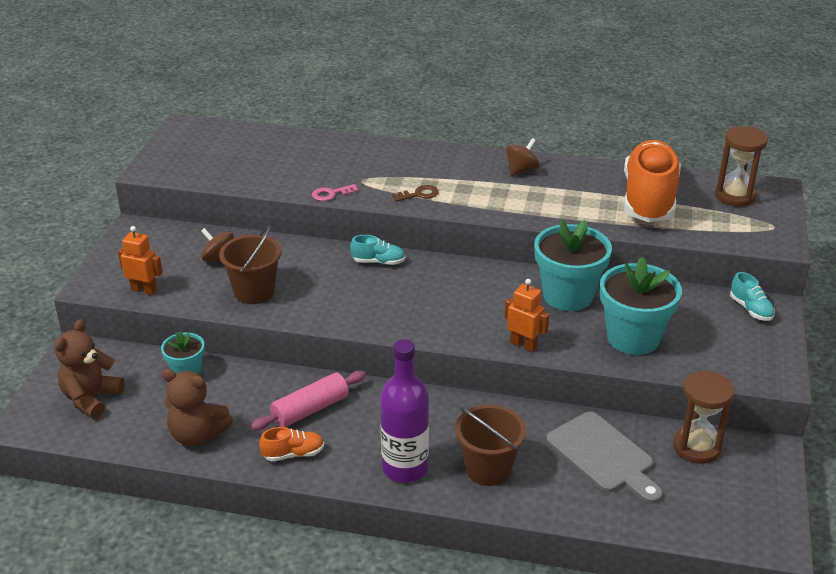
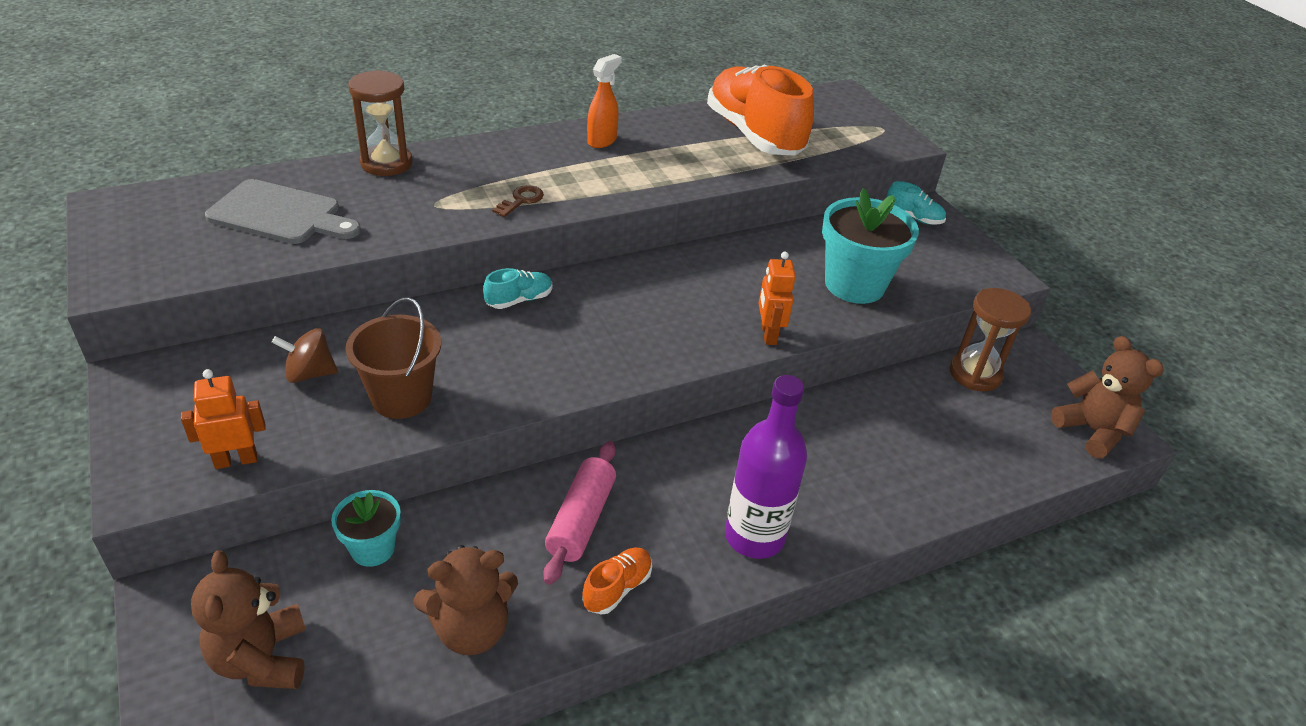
camera: 40 degrees left, 5 degrees up
(331, 194) = (414, 233): pink key -> none
(488, 469) = (833, 492): brown bucket -> none
(521, 170) = (602, 141): brown spinning top -> orange spray bottle
(523, 345) = (768, 334): orange robot -> orange robot turned 90 degrees counterclockwise
(568, 296) = (752, 264): turquoise flower pot -> none
(603, 456) = (915, 422): grey cutting board -> grey cutting board (280, 214)
(735, 196) = (820, 109): brown hourglass -> brown hourglass (386, 163)
(750, 526) = (1091, 431): none -> brown teddy bear

